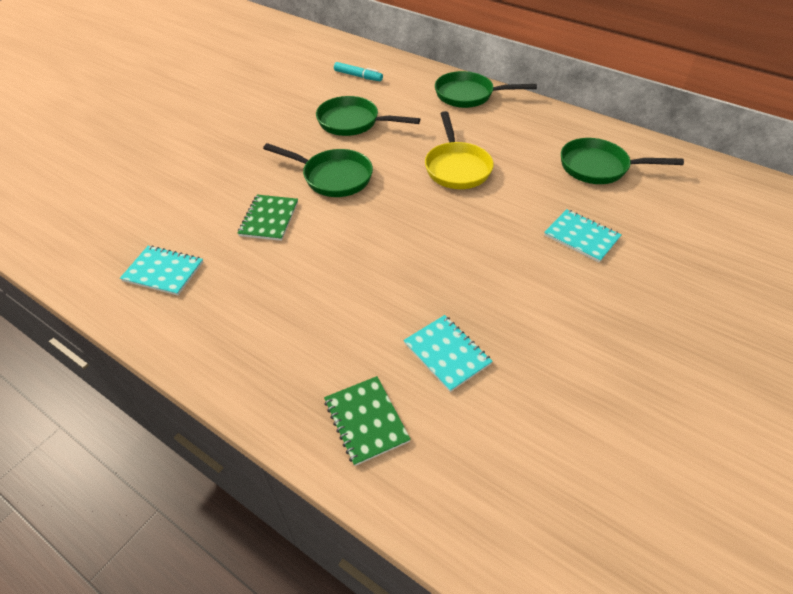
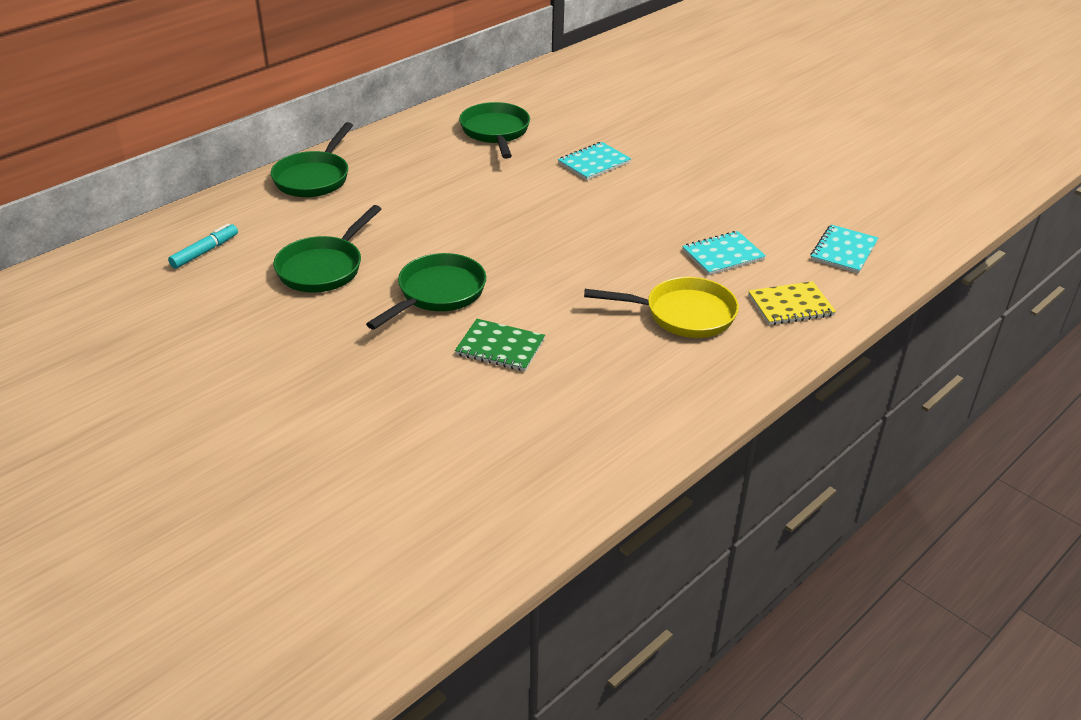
camera: 80 degrees left, 10 degrees down
(163, 271) = (571, 434): turquoise notebook -> turquoise notebook (843, 251)
(366, 421) = (790, 305): green notebook -> yellow notebook
(456, 167) = (458, 209): yellow pan -> yellow pan (683, 314)
(598, 167) = (495, 132): green pan -> green pan turned 150 degrees clockwise

